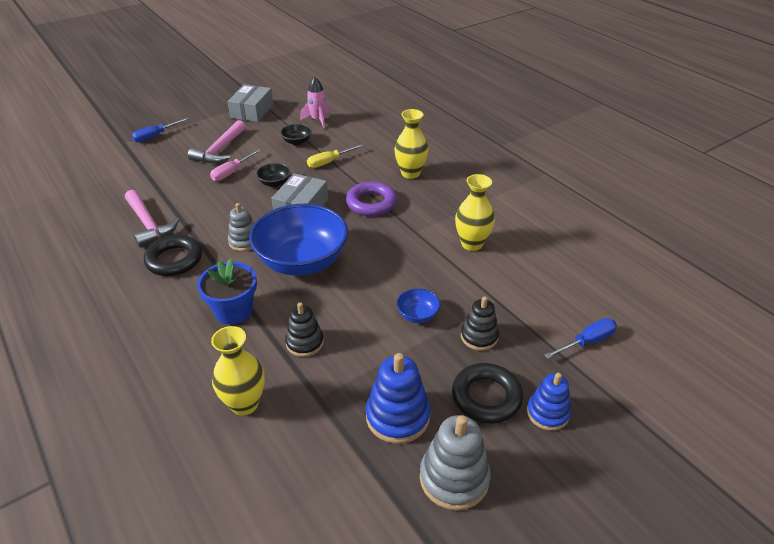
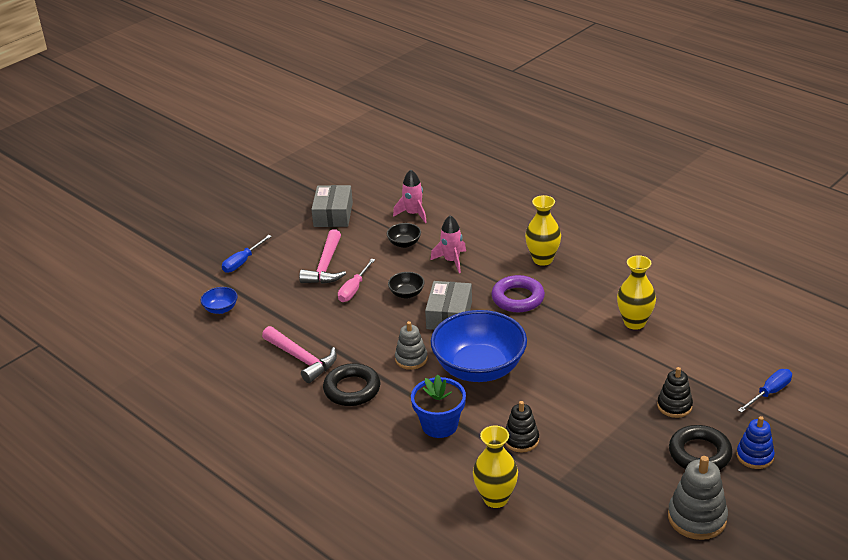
camera: 10 degrees left, 5 degrees down
(329, 162) = (452, 261): yellow screwdriver -> pink rocket
(397, 416) = (631, 483): blue stacking toy -> none
(417, 315) = (612, 397): blue bowl -> blue bowl (221, 309)

